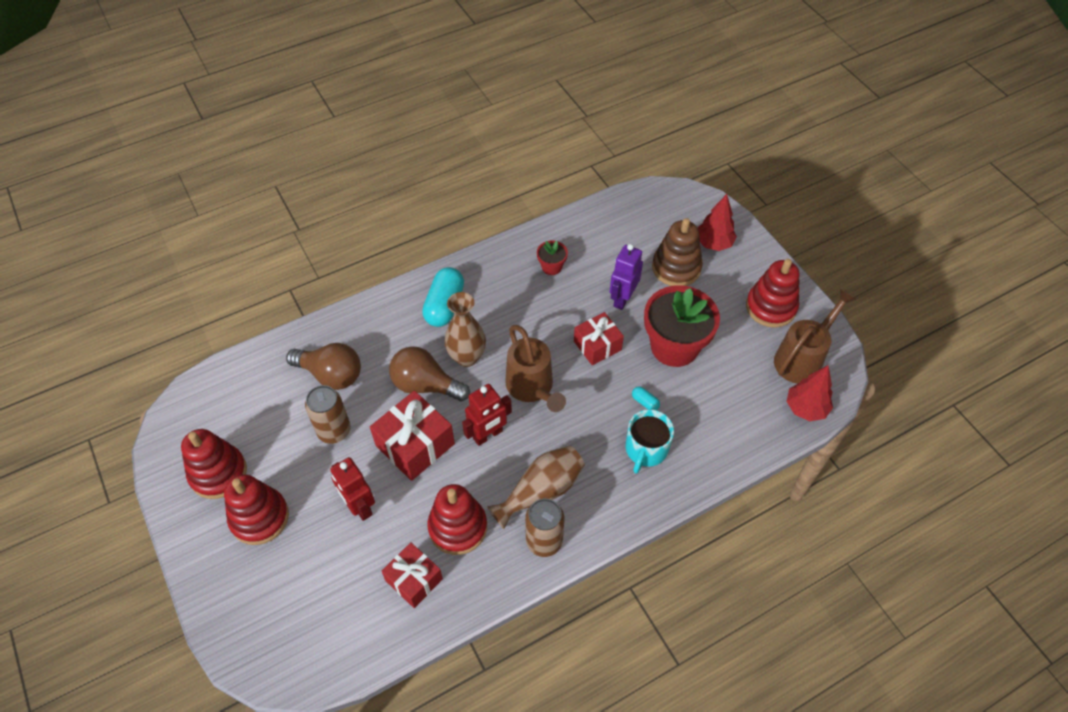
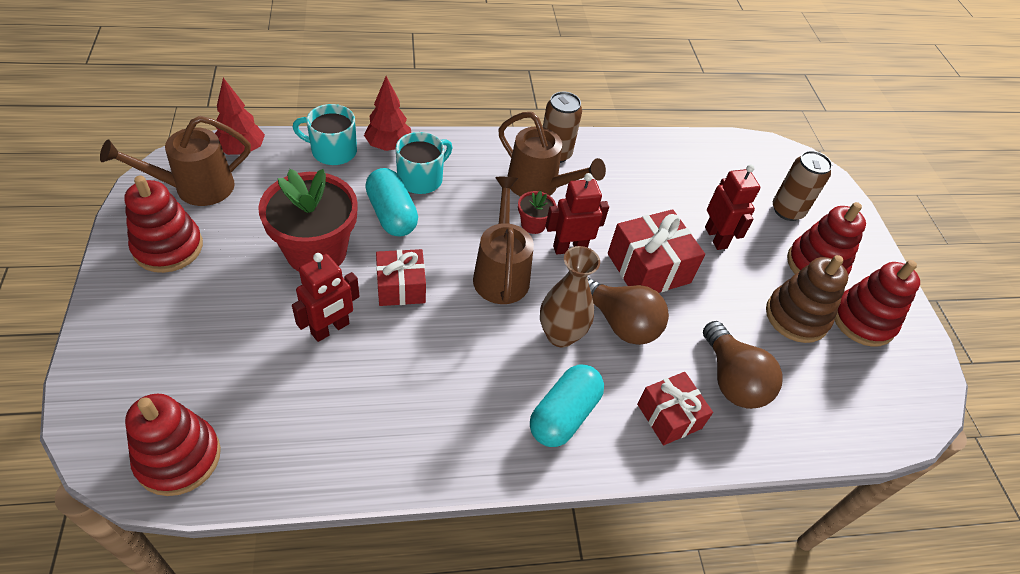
camera: 165 degrees left, 5 degrees down
(331, 375) = (732, 380): brown light bulb -> brown light bulb turned 150 degrees counterclockwise
(334, 431) = (734, 314): brown can -> brown can (787, 210)
(414, 580) = (676, 170): red gift -> red gift (669, 416)
(458, 527) = (627, 189): red stacking toy -> red stacking toy (178, 458)
(541, 491) = (539, 186): brown vase -> brown watering can
(551, 267) = (391, 412): red flower pot -> red flower pot (533, 224)
(622, 298) = (330, 329): purple robot -> red robot
(645, 402) = (391, 214): turquoise capsule -> turquoise capsule, size x2.25
(676, 268) = (229, 340): brown stacking toy -> brown stacking toy (796, 317)
(713, 243) = (148, 353): red tree -> red tree (389, 146)
(737, 443) = (333, 151): none -> turquoise mug

